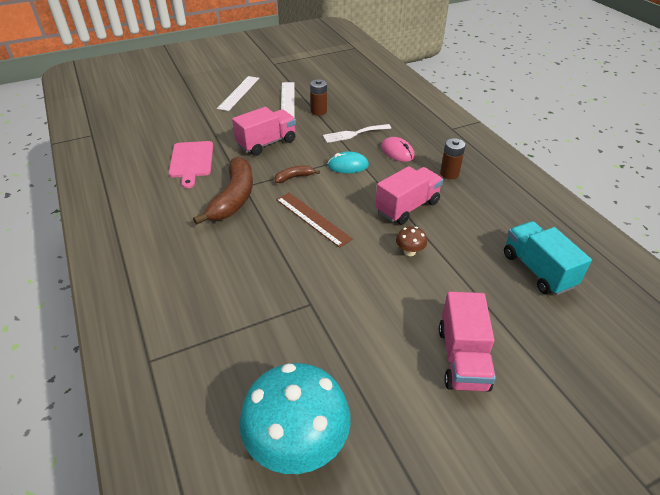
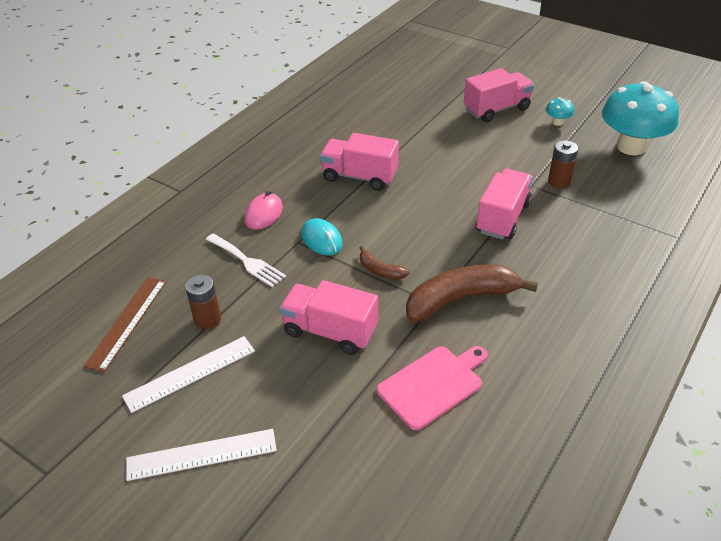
camera: 120 degrees left, 0 degrees up
(286, 259) = (502, 218): none -> pink truck
(312, 219) = (434, 226): brown ruler -> brown ruler (127, 322)
(398, 401) = (557, 122): none -> turquoise mushroom
(409, 251) = (419, 157): brown mushroom -> none
(449, 174) = (280, 168): brown battery -> brown battery (559, 182)
(537, 270) = (378, 99): turquoise truck -> none

